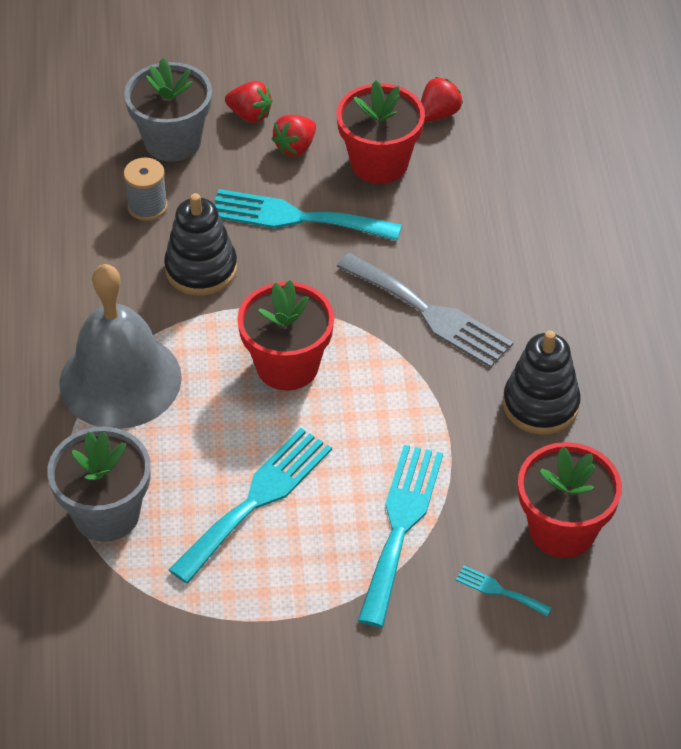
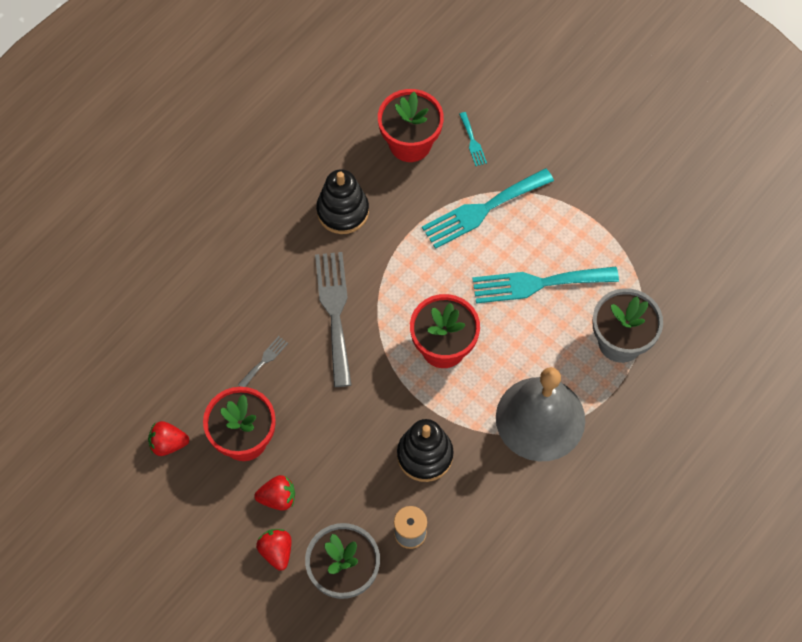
camera: 135 degrees left, 15 degrees up
(296, 217) = (334, 443): turquoise fork -> none
(441, 228) = (264, 360): none -> grey fork

